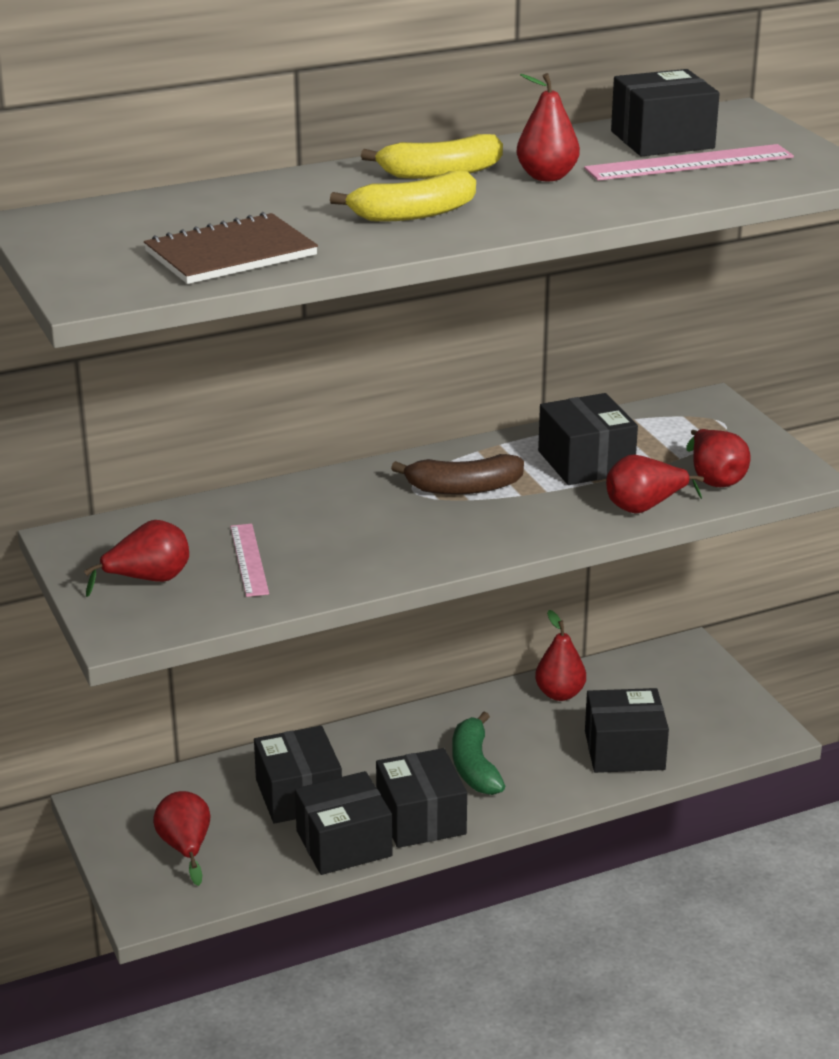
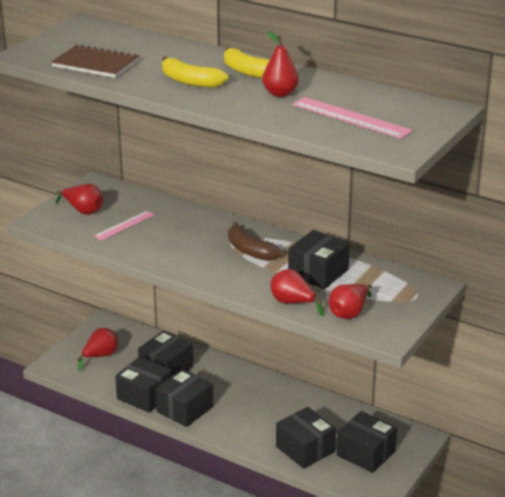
camera: 55 degrees right, 0 degrees up
(474, 767) = (240, 408): green banana -> none
(560, 694) = (329, 410): red pear -> none
(662, 140) = (375, 103): black box -> black box (366, 453)

